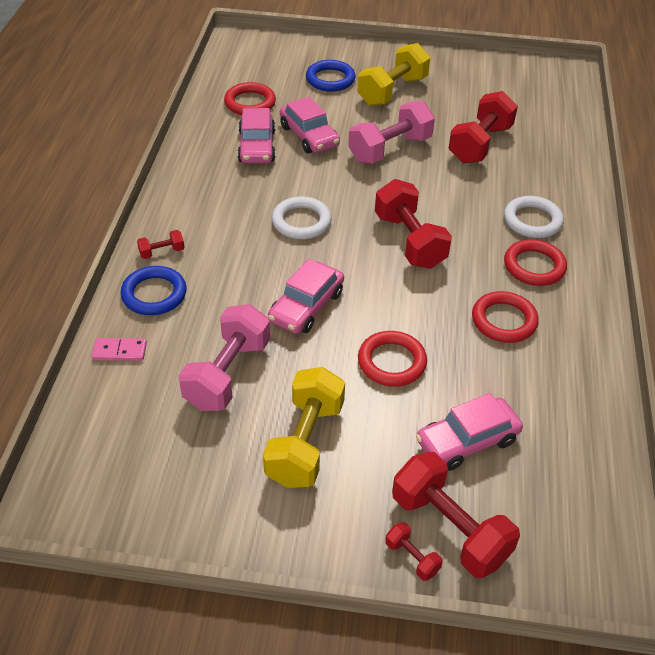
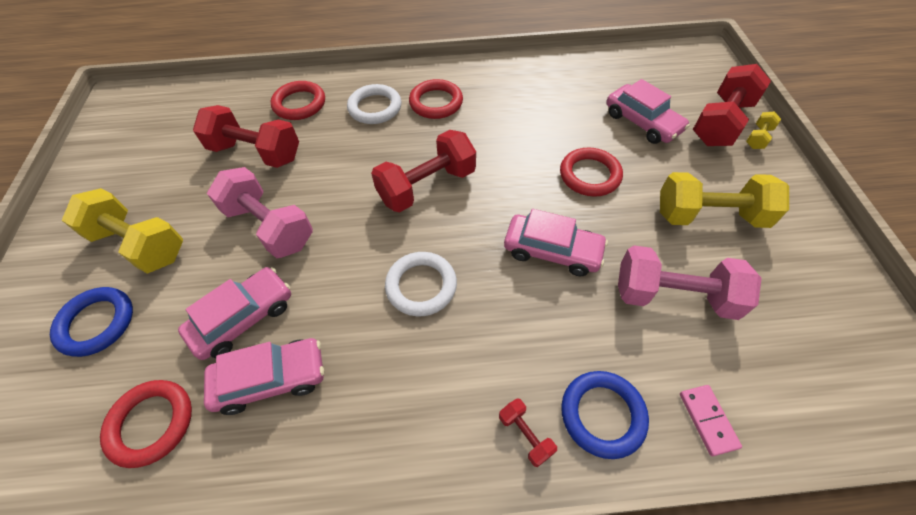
camera: 100 degrees left, 10 degrees up
(412, 558) = (758, 138): red dumbbell -> yellow dumbbell
(504, 320) = (508, 114): red ring -> red ring (299, 104)

